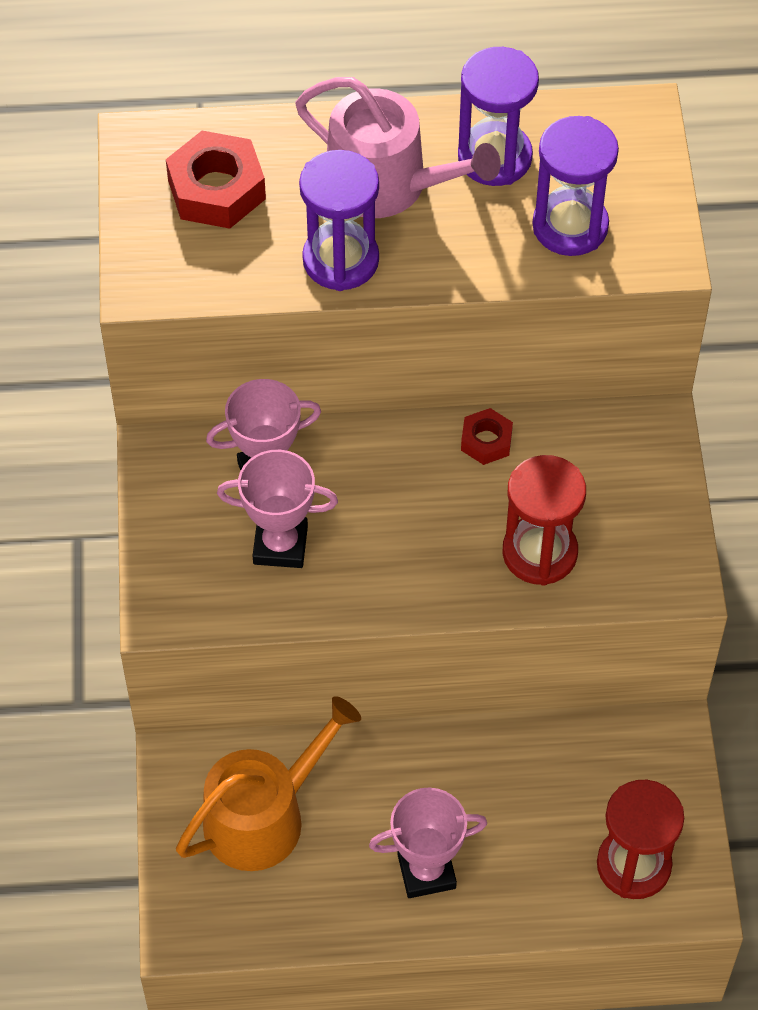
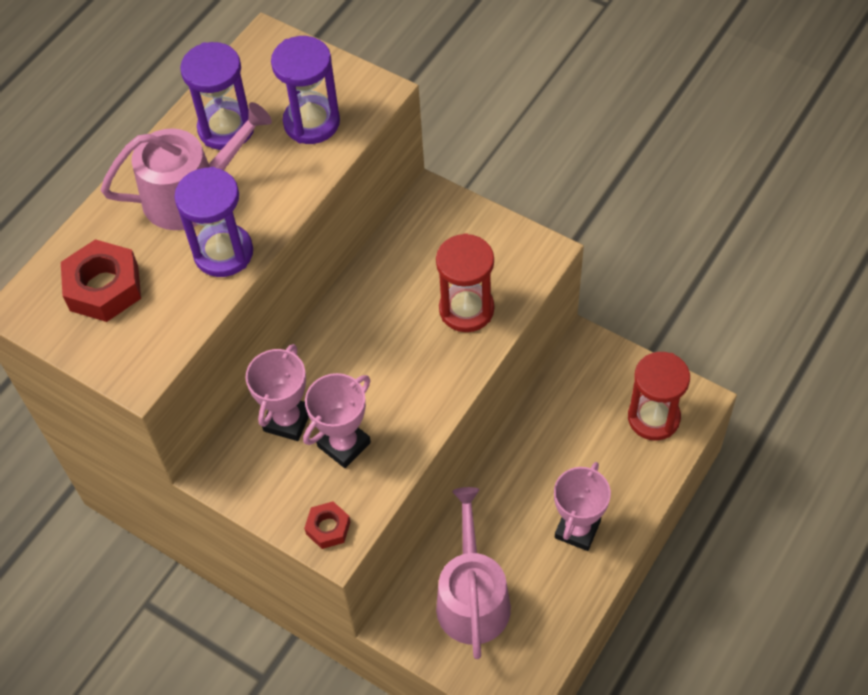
camera: 50 degrees left, 0 degrees up
(264, 816) = (472, 597): orange watering can -> pink watering can
(486, 441) = (367, 288): red nut -> red nut (328, 528)

